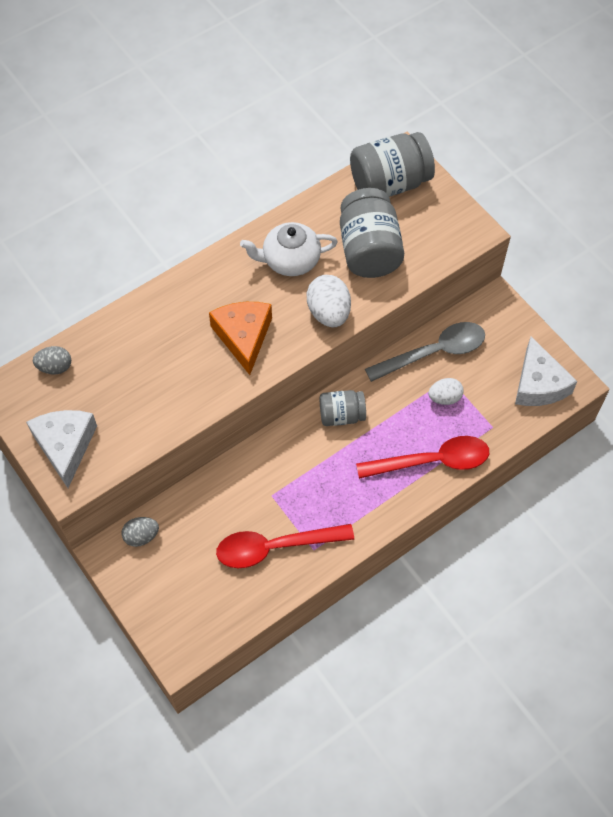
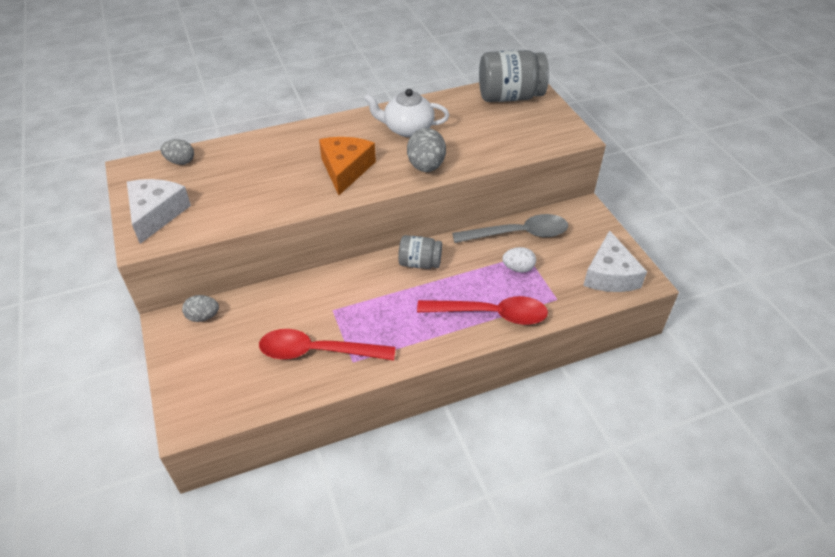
camera: 15 degrees right, 15 degrees down
(328, 313) = (426, 166): white egg -> grey egg
(369, 250) = (477, 133): grey jar -> none

